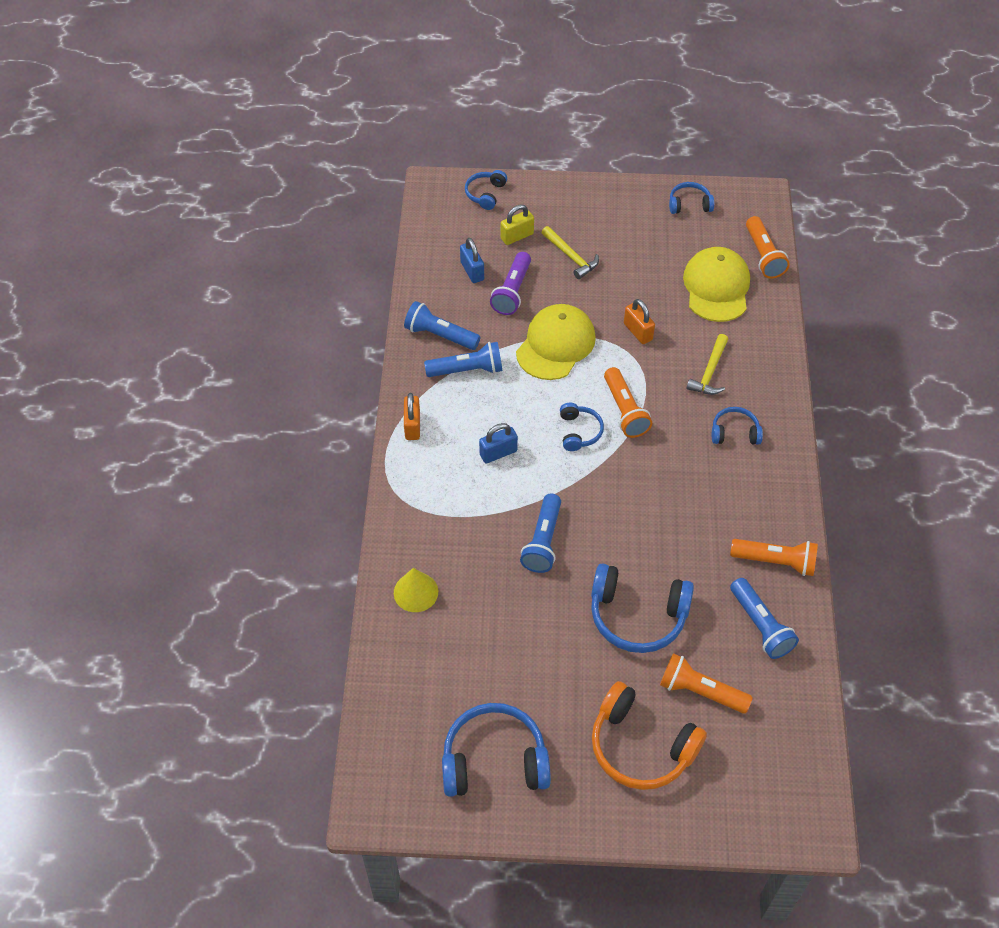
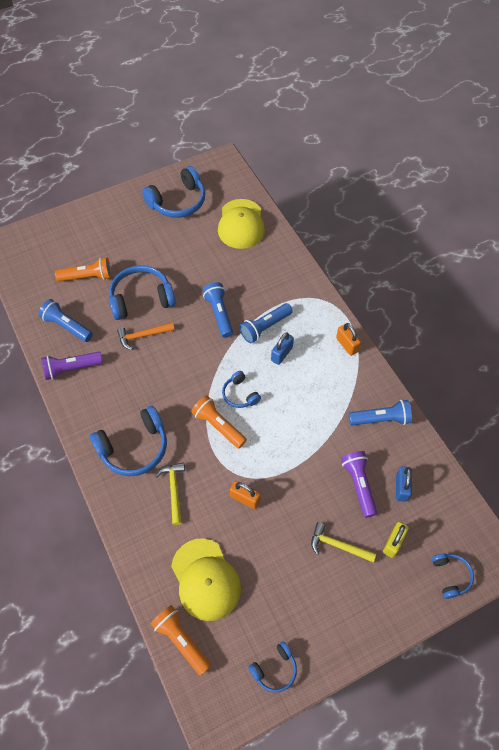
camera: 150 degrees right, 5 degrees up
(416, 592) = (271, 254): yellow cone -> none
(467, 370) = (342, 402): blue flashlight -> blue flashlight (265, 327)
(472, 271) = (401, 488): blue padlock -> blue padlock turned 60 degrees clockwise
(556, 344) = (297, 454): yellow cap -> yellow cap (241, 224)
(641, 746) = (107, 238): orange headphones -> none
(661, 560) = (143, 336): none -> orange hammer
(734, 432) = (134, 448): blue headphones -> blue headphones, size x1.85
(775, 562) = (71, 368): orange flashlight -> purple flashlight

